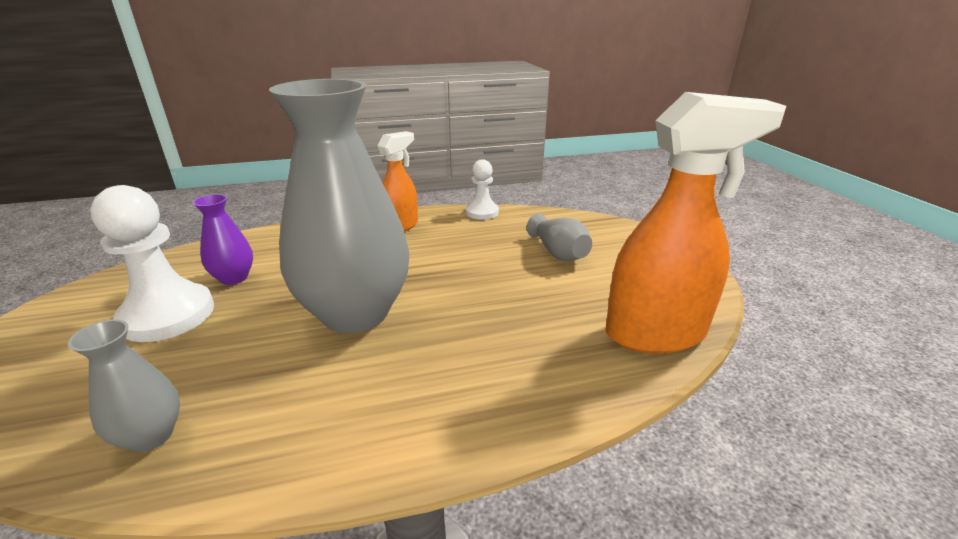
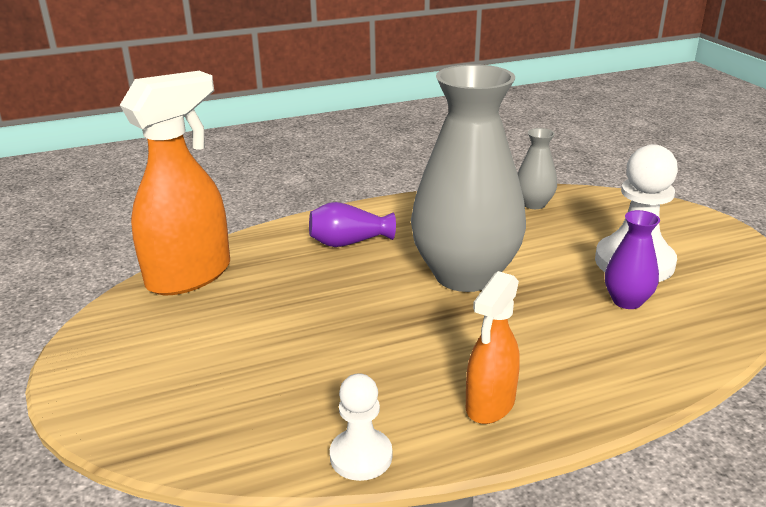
camera: 175 degrees right, 0 degrees up
(473, 371) = (349, 242): none -> purple vase
(558, 253) = (248, 365): grey vase -> none
(656, 333) = (190, 275): orange spray bottle -> orange spray bottle turned 150 degrees clockwise

